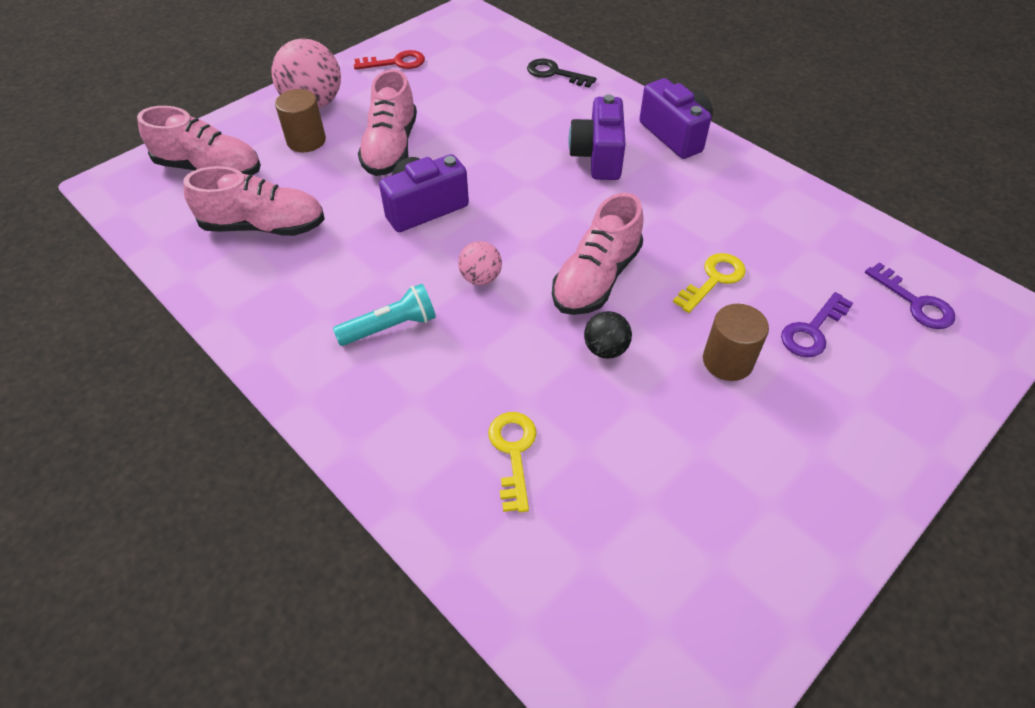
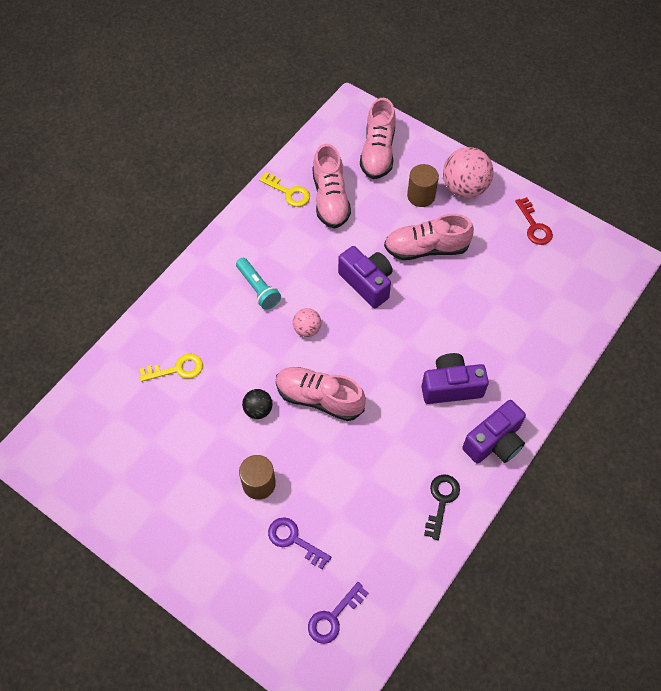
camera: 80 degrees right, 10 degrees up
(554, 73) = (556, 342): black key -> black key (441, 501)
(714, 279) = (332, 474): yellow key -> yellow key (288, 192)

